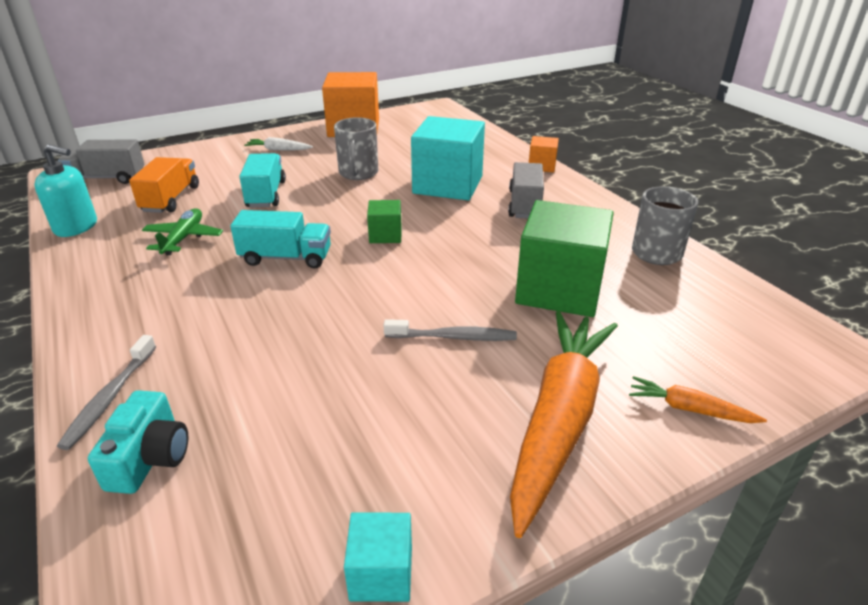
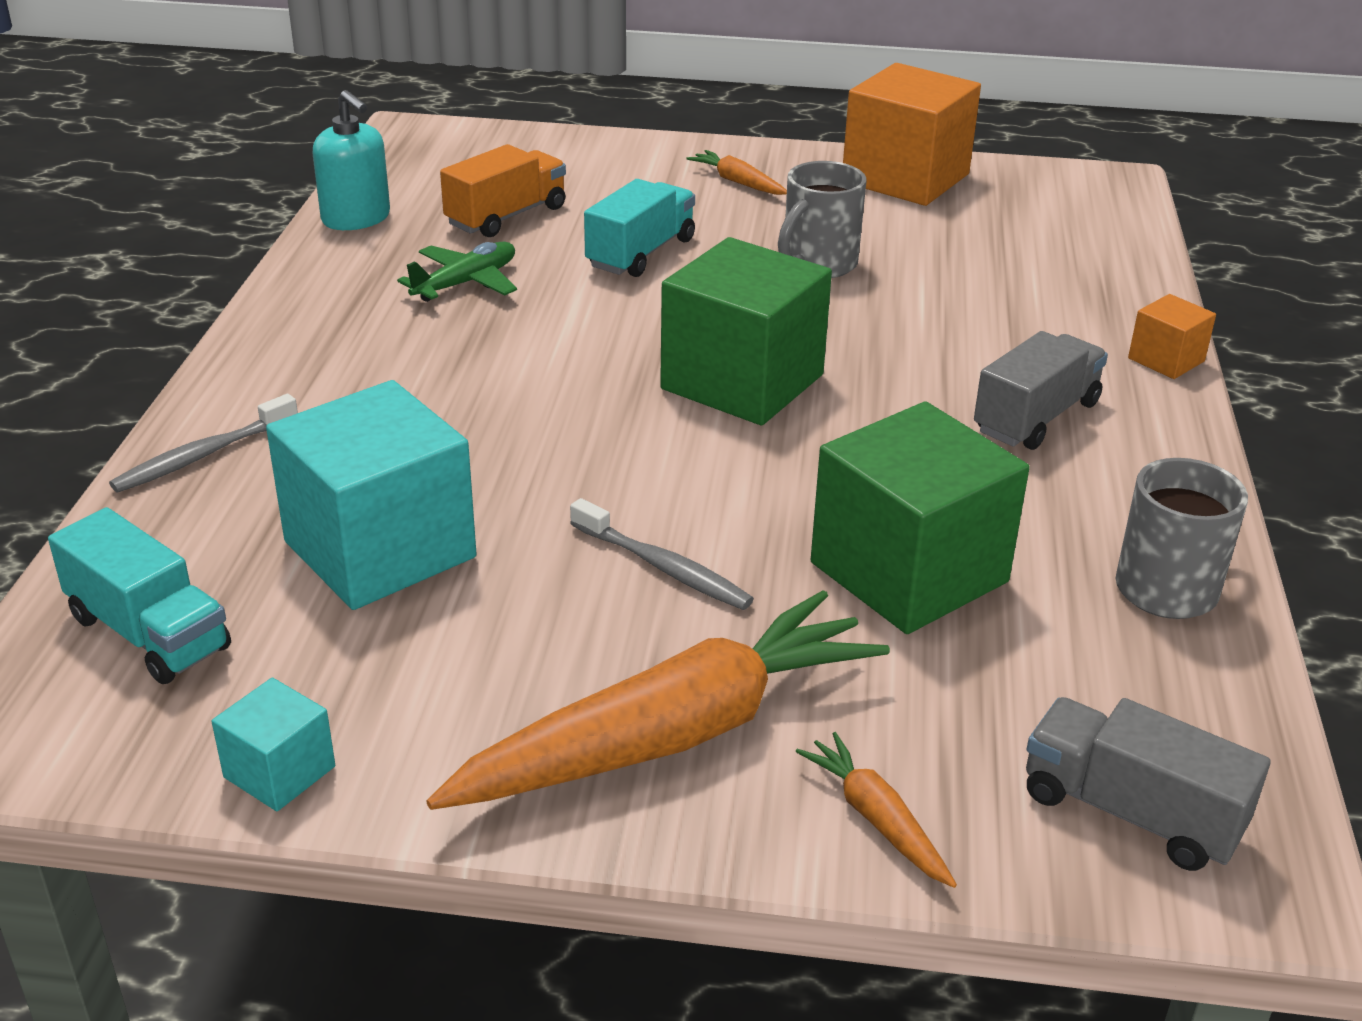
camera: 35 degrees right, 0 degrees up
(107, 178) = (457, 155): grey truck -> grey truck (1130, 812)
(150, 458) = (181, 540): turquoise camera -> none
(279, 150) = (738, 182): white carrot -> orange carrot
(286, 258) = (566, 362): turquoise truck -> turquoise truck (149, 633)
(385, 235) = (742, 382): green cube -> green cube, size x2.12
(448, 185) = (944, 335): turquoise cube -> turquoise cube (380, 549)

